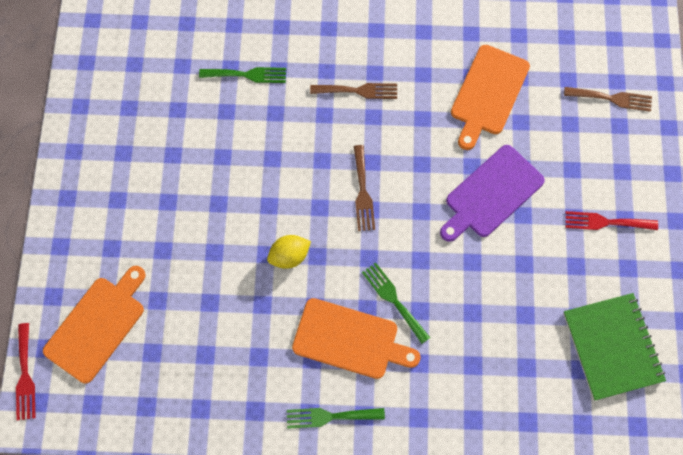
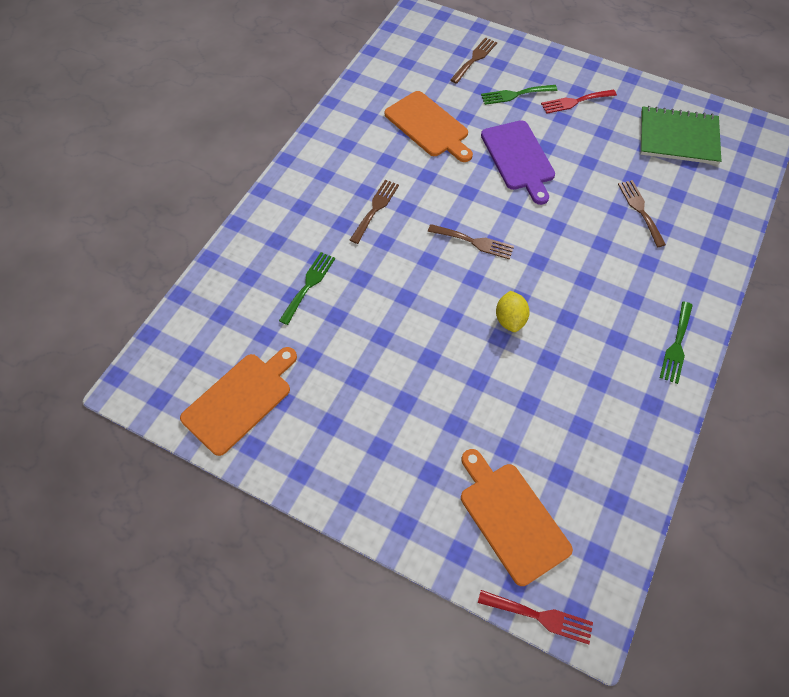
camera: 65 degrees left, 10 degrees down
(350, 340) = (609, 303): orange cutting board -> orange cutting board (240, 400)
(393, 300) = (584, 258): green fork -> green fork (515, 95)
(484, 335) = (640, 210): none -> brown fork
(606, 222) = (575, 102): red fork -> red fork turned 45 degrees clockwise

